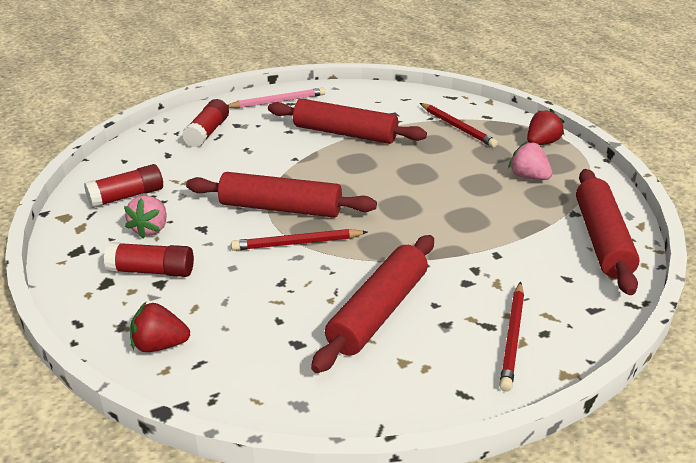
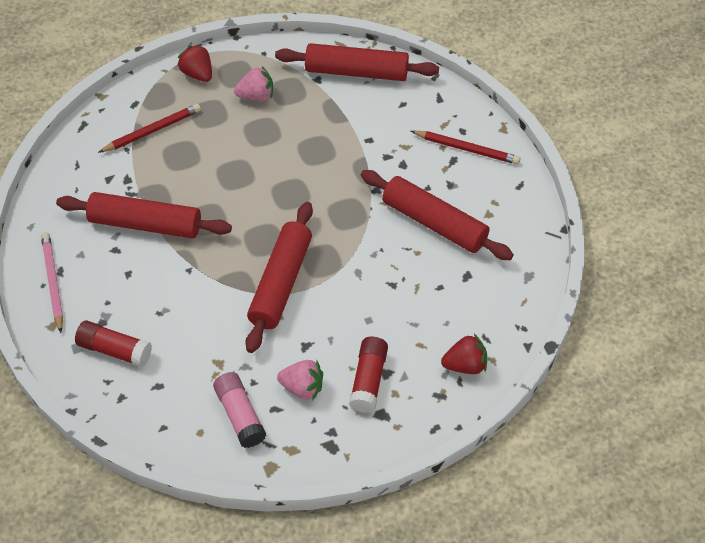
camera: 85 degrees left, 20 degrees up
(127, 196) = (240, 415): red glue stick -> pink glue stick
(160, 345) = (465, 365): red strawberry -> red strawberry turned 105 degrees counterclockwise
(297, 243) = (339, 272): red pencil -> none
(345, 133) = (145, 224): red rolling pin -> red rolling pin turned 75 degrees clockwise
(528, 177) = (256, 96): pink strawberry -> pink strawberry turned 150 degrees counterclockwise

